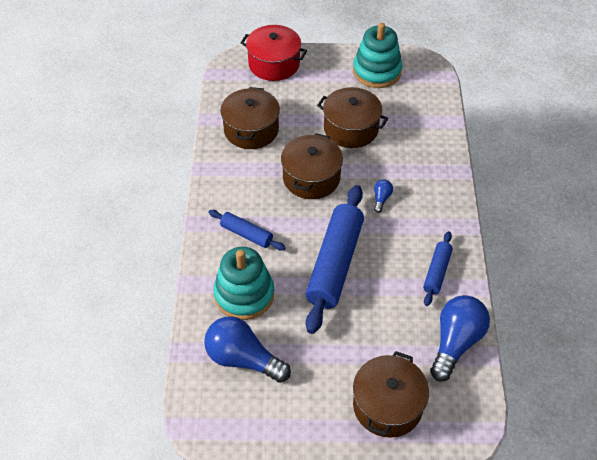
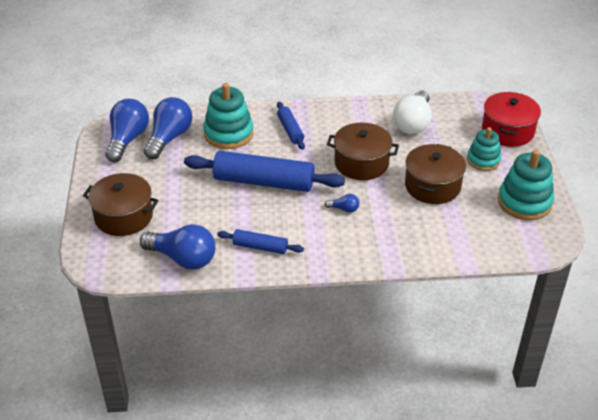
camera: 85 degrees right, 10 degrees down
(239, 408) = (127, 139): none -> blue light bulb
(246, 234) = (290, 130): blue rolling pin -> blue rolling pin turned 45 degrees counterclockwise
(251, 130) = (413, 123): brown pot -> white light bulb
(316, 88) = (483, 160): none -> turquoise stacking toy

